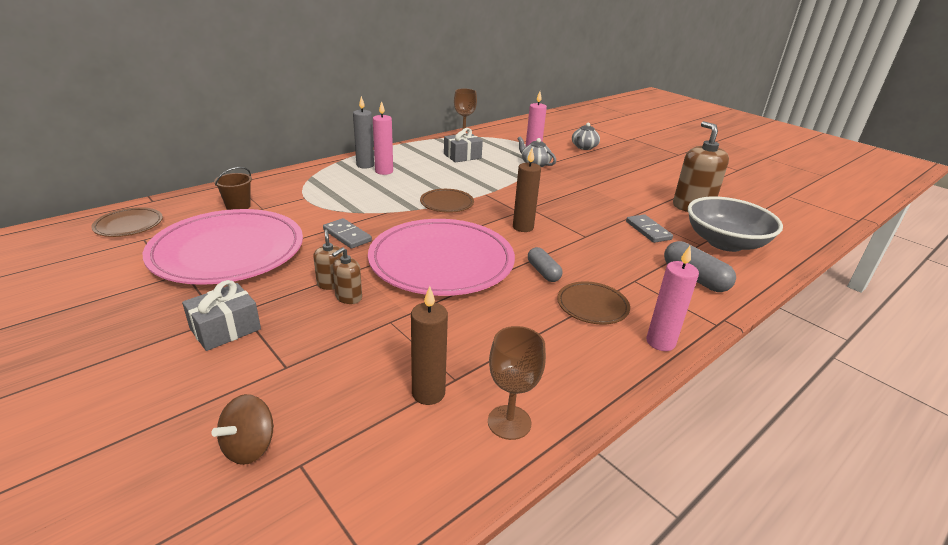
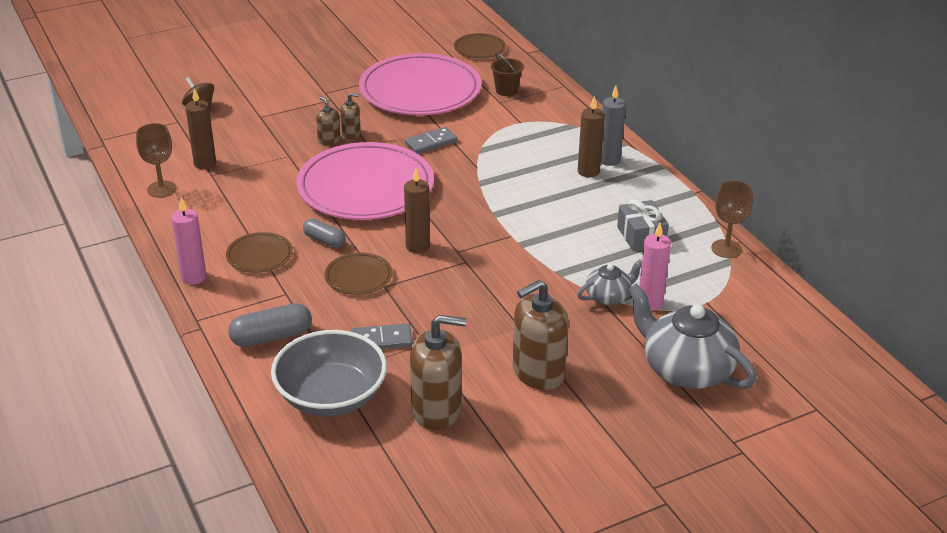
camera: 105 degrees right, 5 degrees up
(225, 329) = (312, 95): grey gift -> none
(384, 171) = (588, 171): pink candle -> brown candle
(447, 203) = (490, 205): brown plate -> brown plate (358, 276)
(543, 272) = (324, 240): grey capsule -> grey capsule turned 45 degrees clockwise
(584, 147) = (685, 369): grey teapot -> grey teapot, size x1.89
(625, 180) = (538, 372): none -> brown soap dispenser

